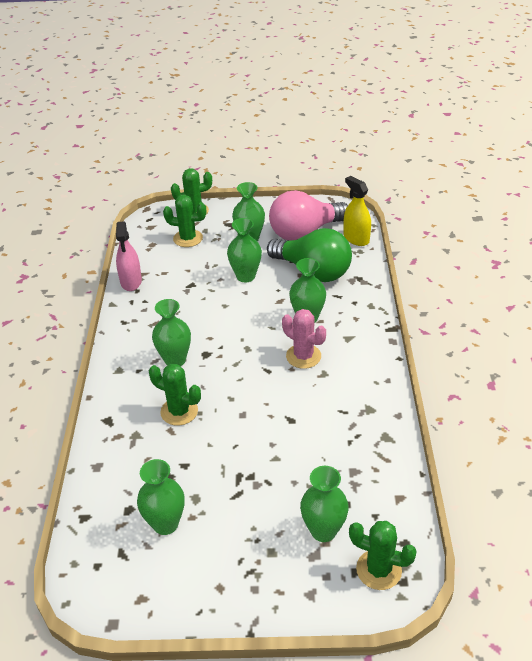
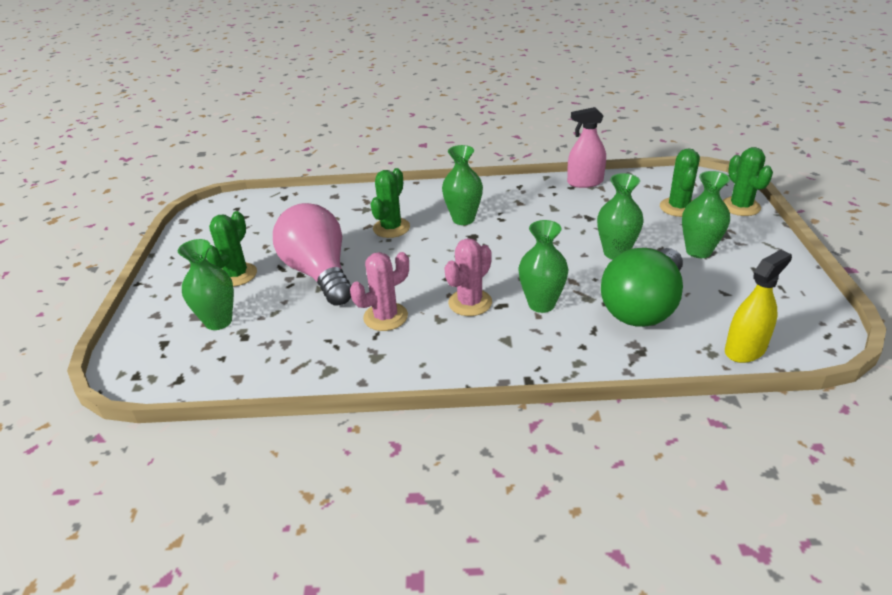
camera: 90 degrees right, 5 degrees down
(165, 524) = (263, 233): green vase -> none
(305, 232) = (736, 297): pink light bulb -> pink light bulb (319, 273)
(320, 406) = (385, 317): none -> pink cactus
(378, 570) = (157, 359): green cactus -> green cactus (236, 275)

